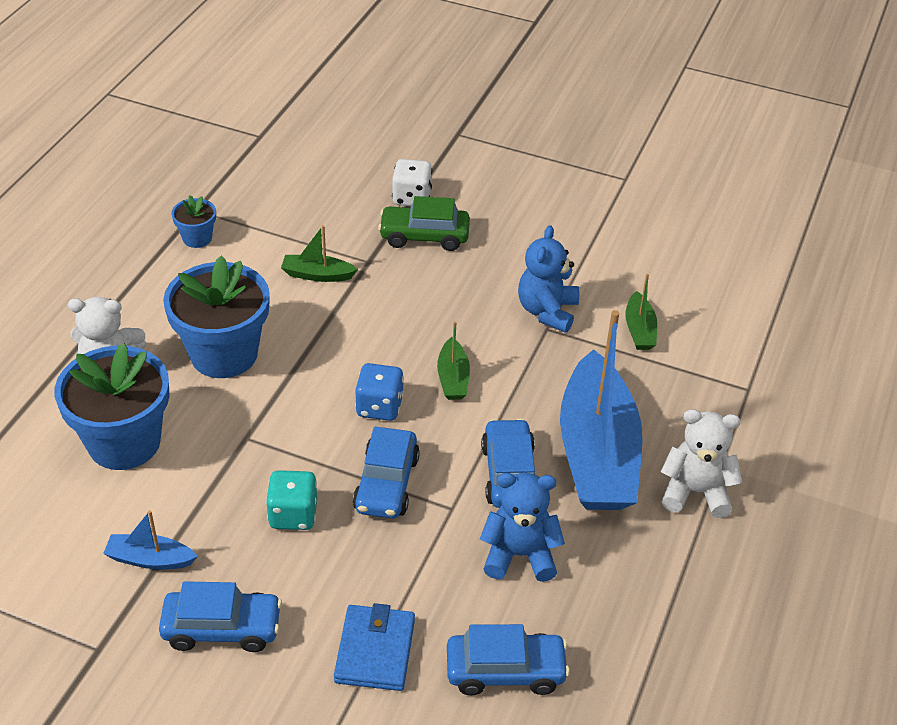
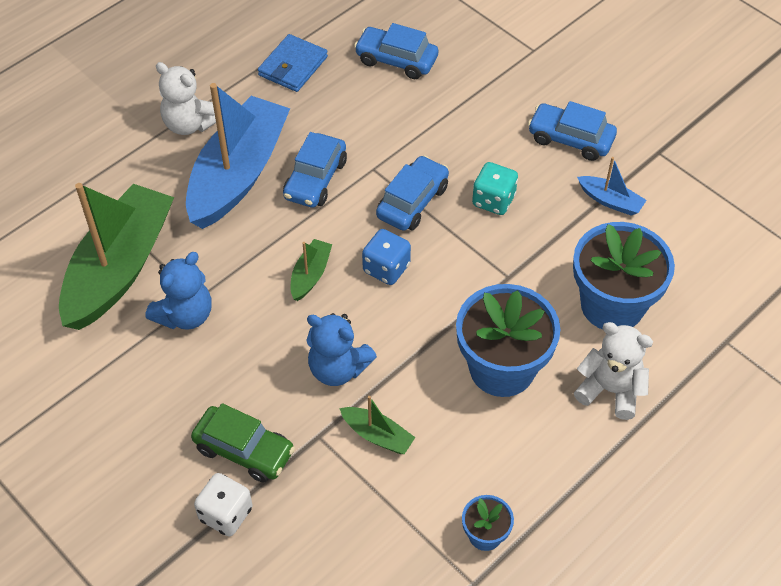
camera: 155 degrees left, 10 degrees up
(375, 651) = (473, 95): blue wallet -> blue wallet (293, 66)
(519, 555) = (344, 122): blue teddy bear -> blue teddy bear (338, 368)
(639, 330) = (119, 268): green boat -> green boat, size x2.37

